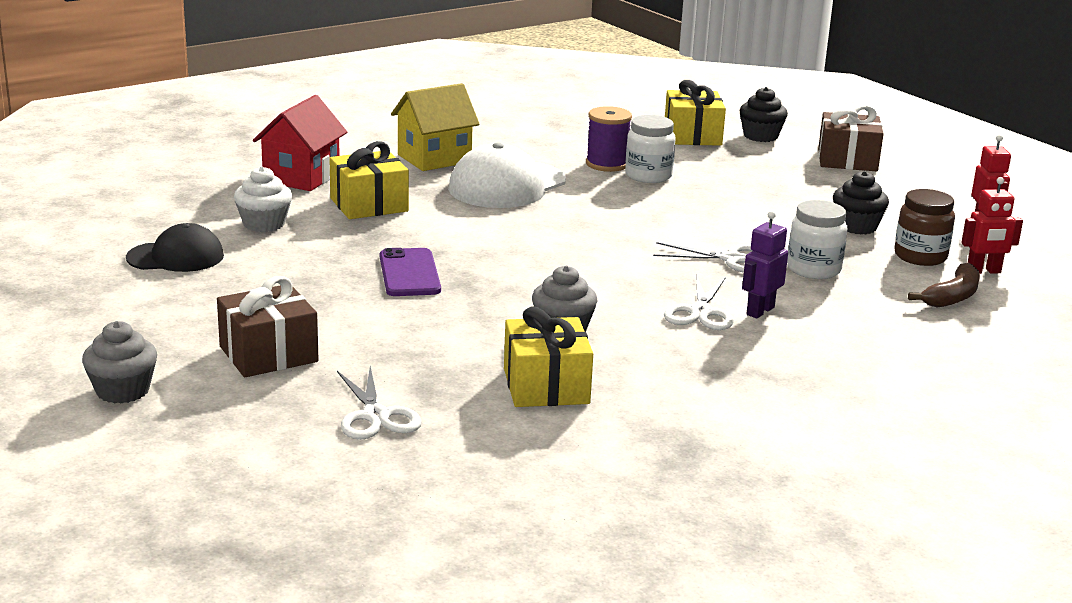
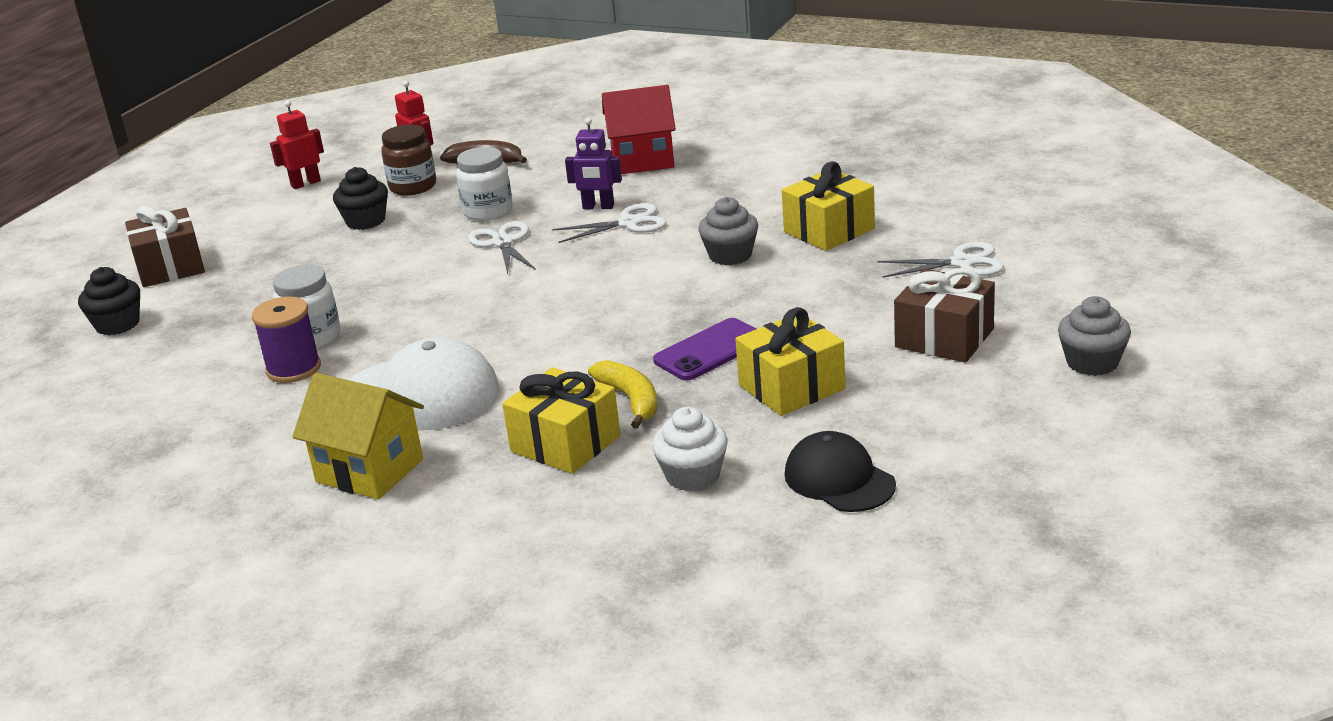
camera: 115 degrees left, 5 degrees up
(301, 177) = (525, 525): red house -> red house (642, 160)
(375, 416) = (962, 263): white scissors -> white scissors turned 45 degrees clockwise
(387, 233) = (630, 400): none -> yellow banana
(692, 136) = (145, 358): yellow gift -> yellow gift (791, 387)

